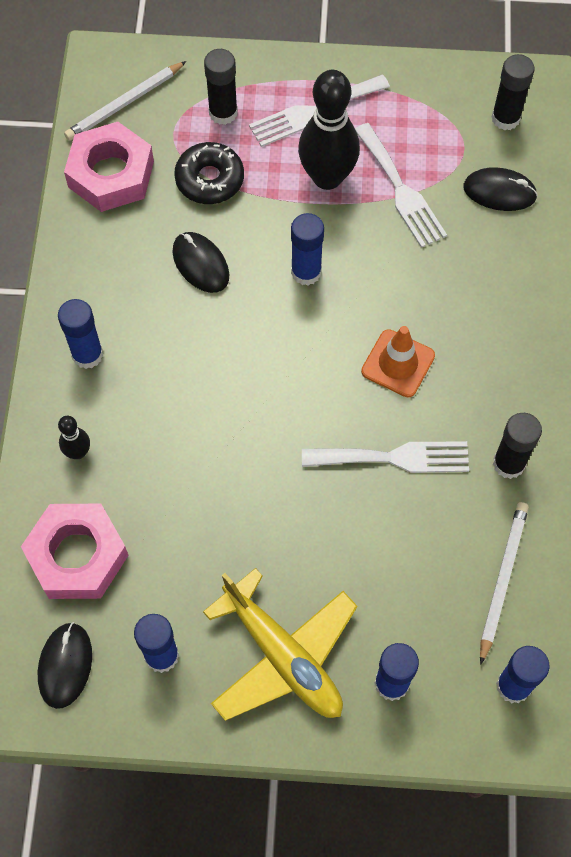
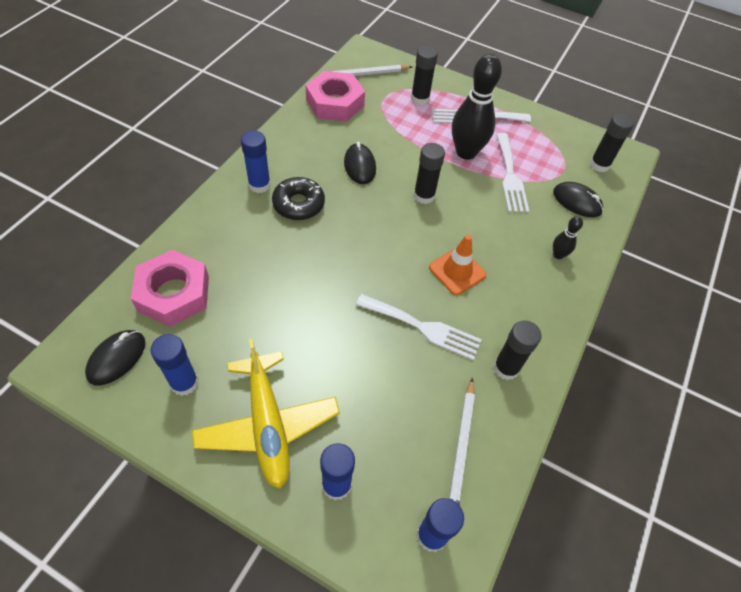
camera: 20 degrees right, 10 degrees down
(78, 452) = (216, 234): black bowling pin -> black bowling pin (558, 255)
(209, 179) = (392, 127): black donut -> black donut (298, 204)
(306, 272) = (424, 196): blue glue stick -> black glue stick
(502, 580) = (461, 448): white pencil -> white pencil turned 150 degrees clockwise

